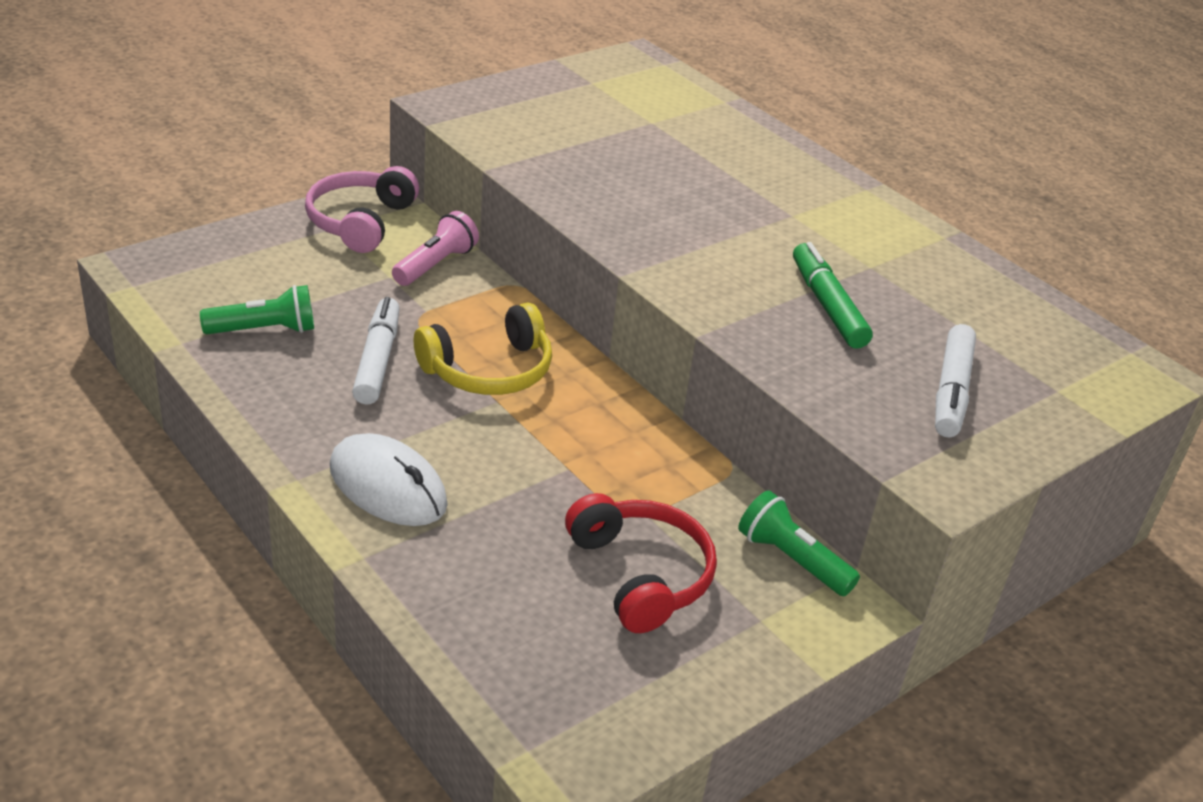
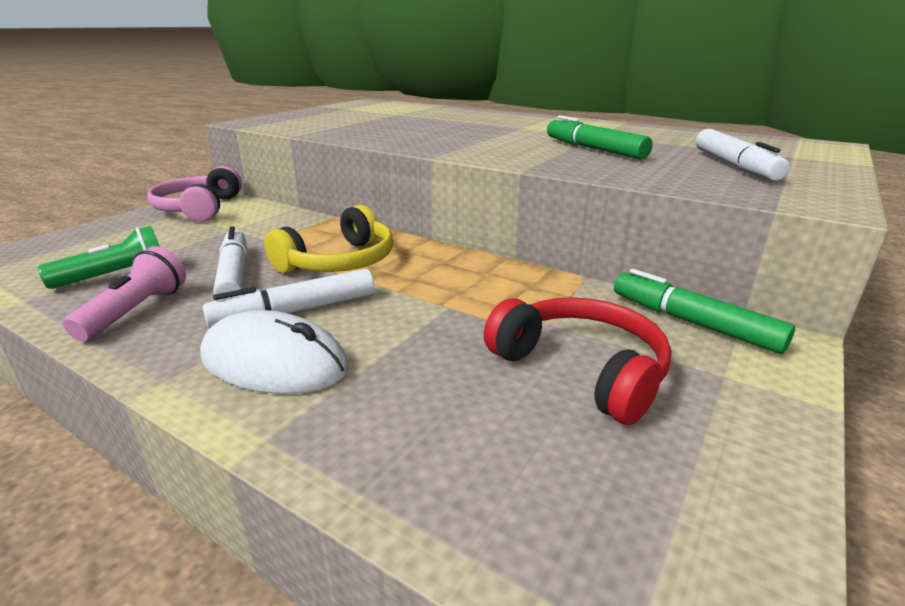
camera: 15 degrees left, 10 degrees down
(422, 430) = (295, 311): none -> white marker
(435, 265) = (268, 218): pink flashlight -> pink flashlight (136, 311)
(792, 559) = (692, 322): green flashlight -> green marker

